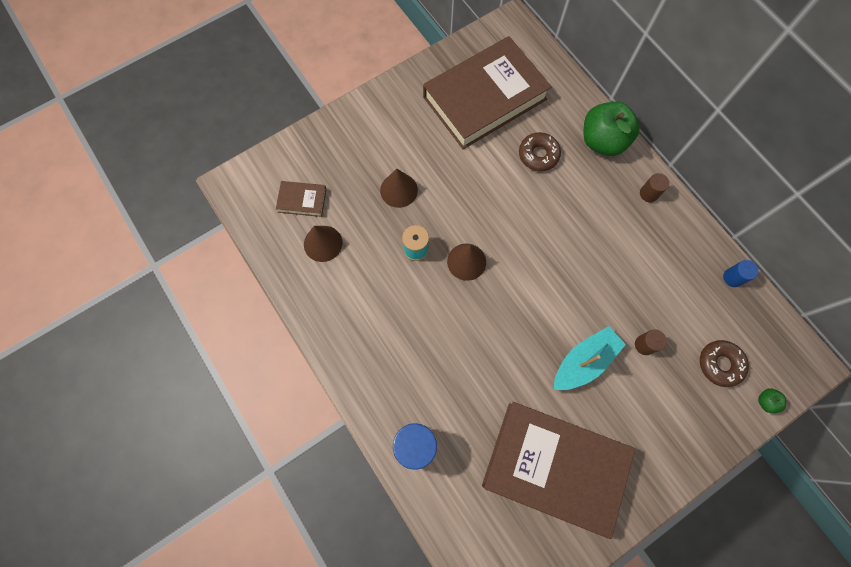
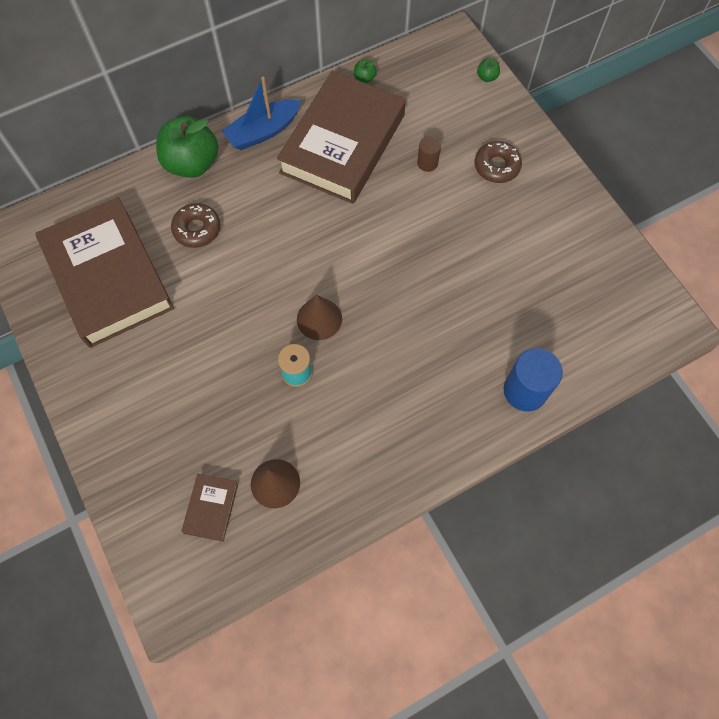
camera: 85 degrees left, 5 degrees down
(398, 190) = (216, 387): brown cone -> none
(554, 467) = (546, 260): brown book -> brown book (343, 144)
(584, 362) = (441, 218): turquoise boat -> none
(649, 194) = (263, 131): brown cylinder -> blue boat
(720, 364) = (450, 105): brown donut -> brown donut (496, 166)
(732, 277) = (364, 78): blue cylinder -> green apple

